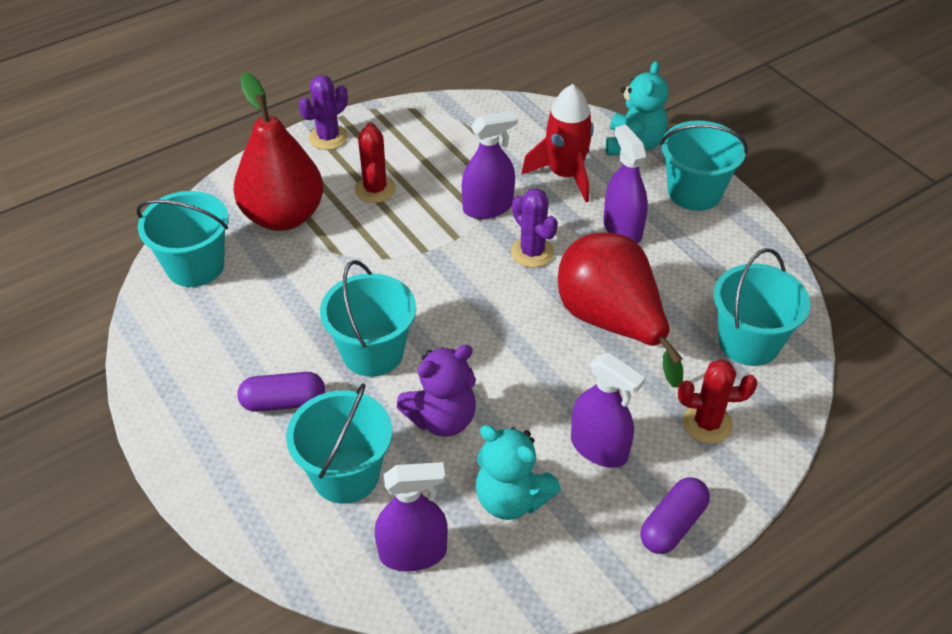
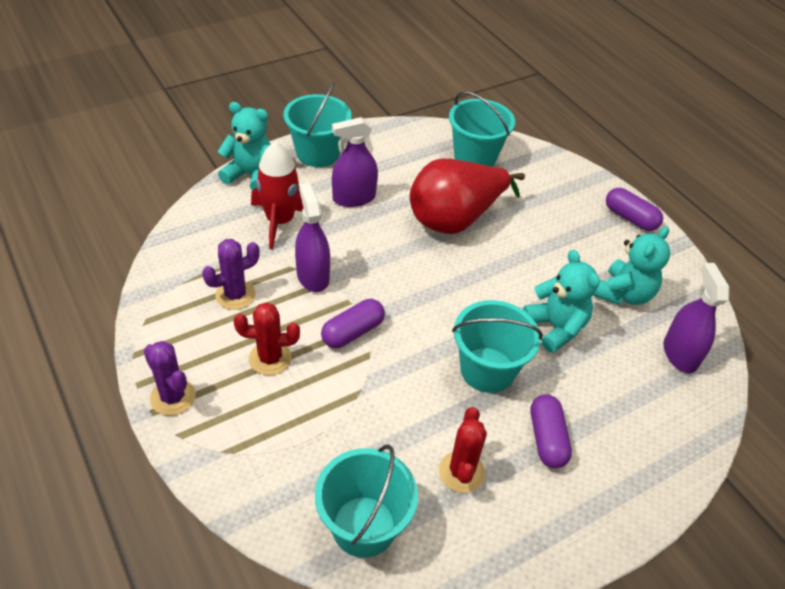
camera: 90 degrees left, 0 degrees up
(283, 216) = (296, 440): red pear -> none
(346, 474) = (618, 393): turquoise bucket -> none
(414, 243) = (353, 332): none -> purple capsule
(442, 419) = (555, 327): purple teddy bear -> turquoise teddy bear
(532, 252) = (374, 254): purple cactus -> purple cactus (235, 295)
(599, 448) = (573, 243): purple spray bottle -> none
(707, 423) = (547, 188): red cactus -> red cactus (461, 472)

